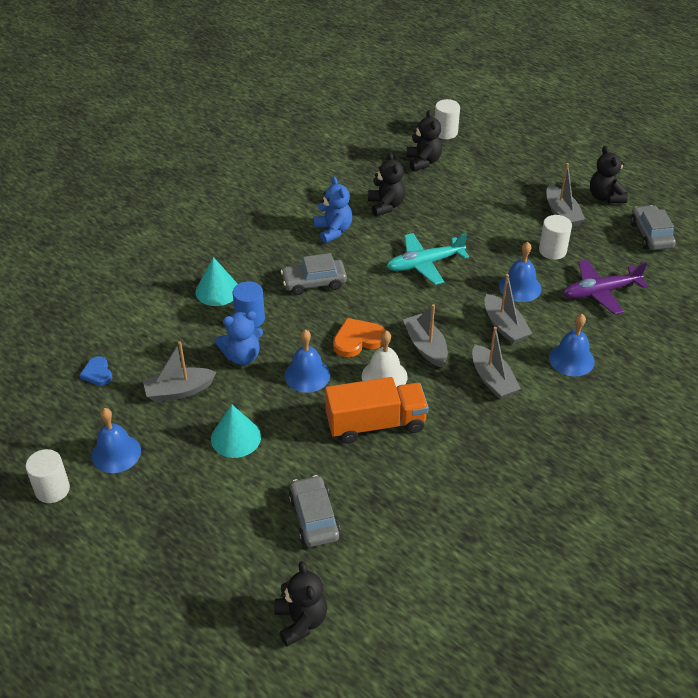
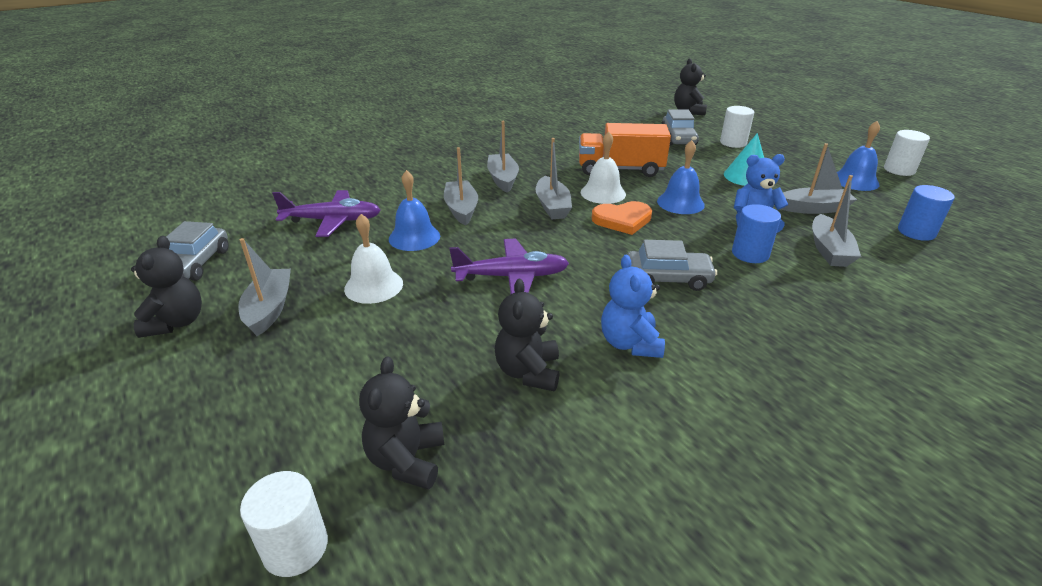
camera: 165 degrees left, 10 degrees down
(97, 373) = (916, 232): blue heart -> blue cylinder
(184, 335) = (829, 250): none -> grey boat
(217, 290) = (803, 289): turquoise cone -> none
(424, 264) = (512, 277): turquoise plane -> purple plane
(513, 240) = (373, 286): none -> white bell
(552, 251) = (337, 266): white cylinder -> white cylinder (733, 143)
(571, 359) = (420, 181): blue bell -> none

